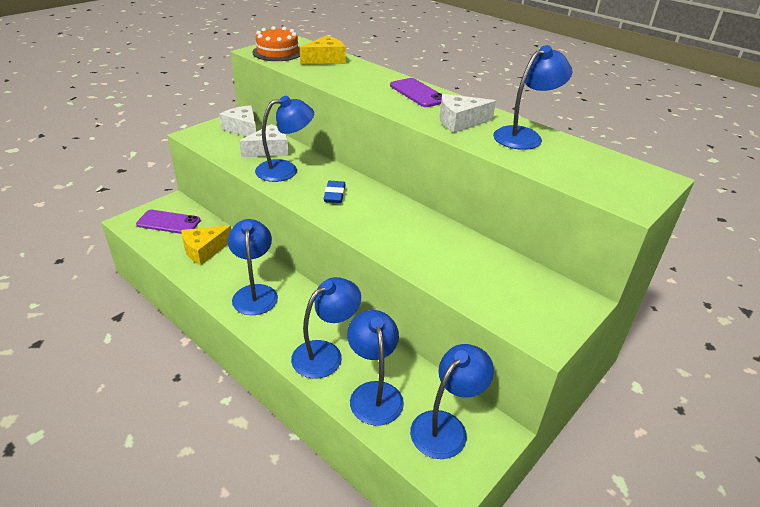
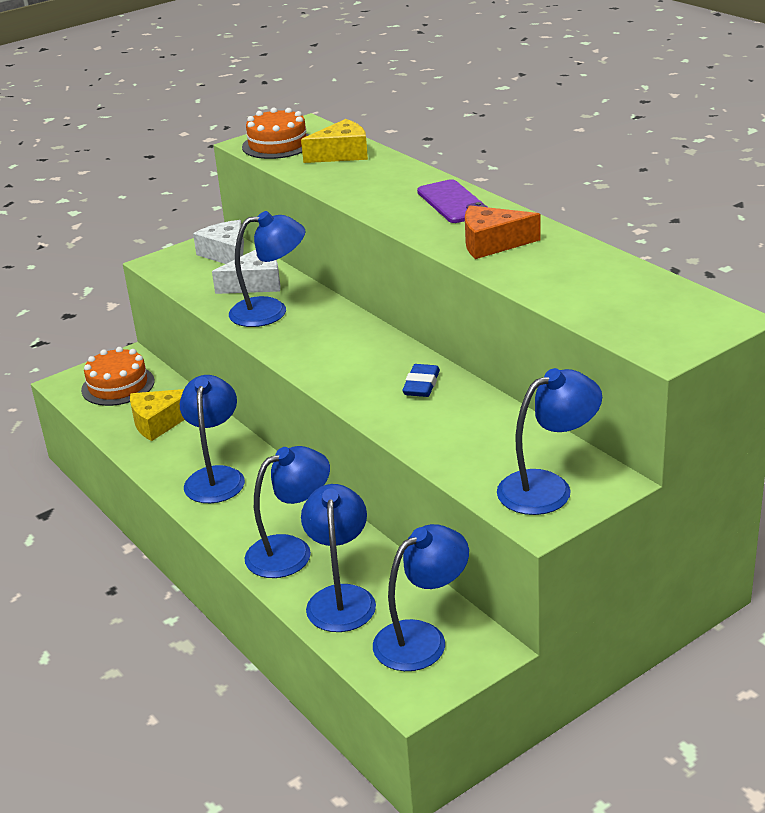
camera: 15 degrees right, 5 degrees down
(168, 222) = (118, 385): purple phone -> orange cake
(334, 195) = (328, 345): blue eraser -> blue eraser (421, 385)
(460, 122) = (492, 243): white cheese -> orange cheese
(524, 136) = (573, 262): blue lamp -> blue lamp (548, 488)

